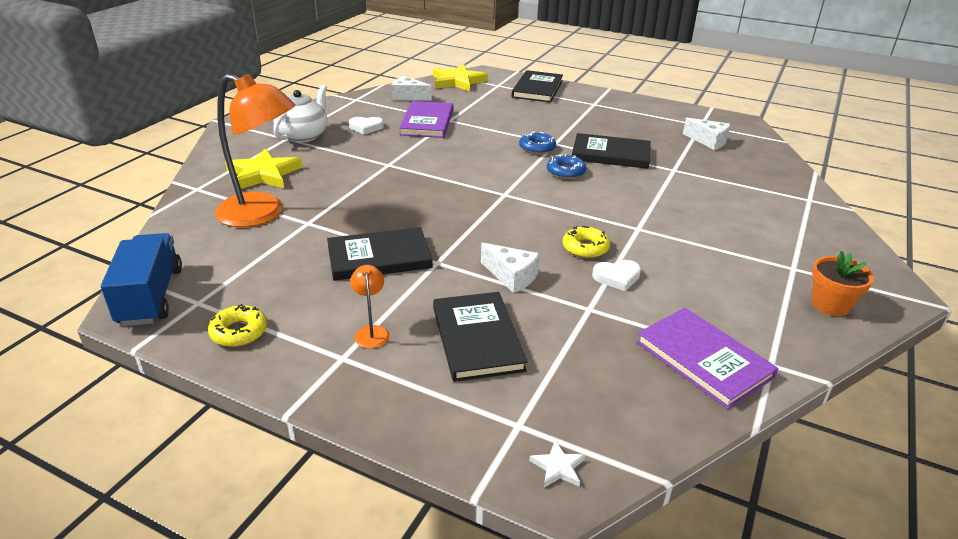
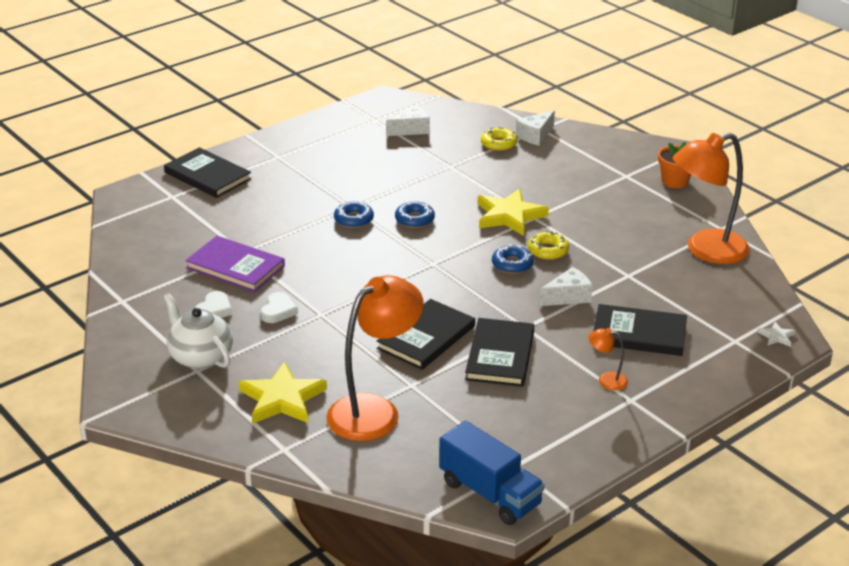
camera: 65 degrees left, 0 degrees up
(151, 296) = (490, 493): blue truck -> blue truck turned 150 degrees counterclockwise
(239, 332) = (572, 447): yellow donut -> yellow donut (498, 144)
(408, 97) = (149, 263): white cheese -> white cheese (535, 136)
(458, 81) = (134, 219): yellow star -> yellow star (509, 216)
(541, 233) = (512, 264): none -> blue donut
(611, 154) = (397, 185): black book -> black book (426, 337)
(617, 277) = (596, 250): white heart -> white heart (278, 311)
(703, 359) = (705, 250): purple book -> orange lamp

